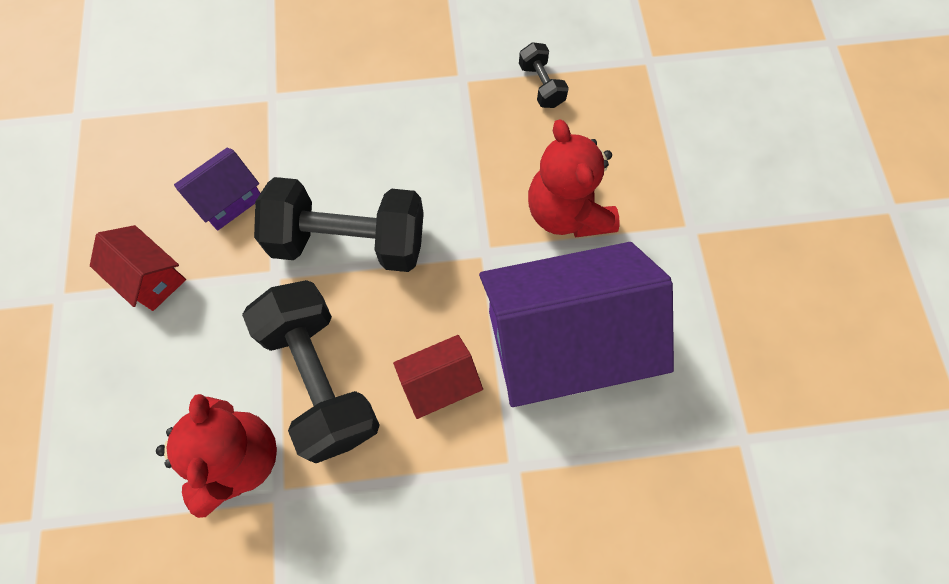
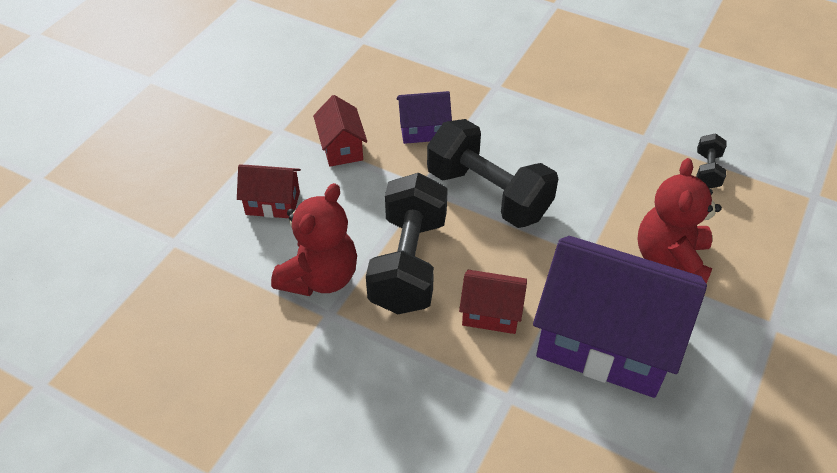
camera: 35 degrees right, 20 degrees down
(119, 399) = (273, 203): none -> red house

